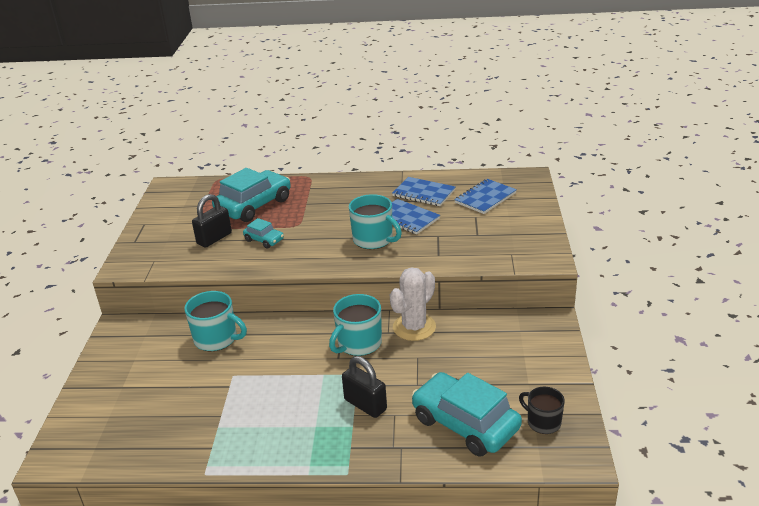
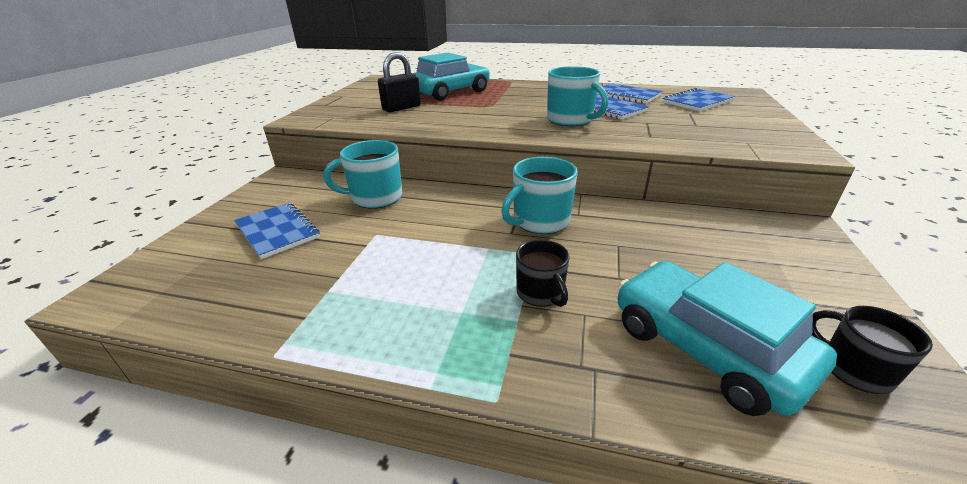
camera: 10 degrees right, 0 degrees up
(151, 385) = (277, 231): none -> blue notebook
(217, 339) = (375, 198): turquoise mug -> turquoise mug turned 135 degrees clockwise
(264, 240) = (451, 112): turquoise car -> none
(365, 404) = (541, 293): black padlock -> black mug
(414, 327) = (612, 213): white cactus -> none

